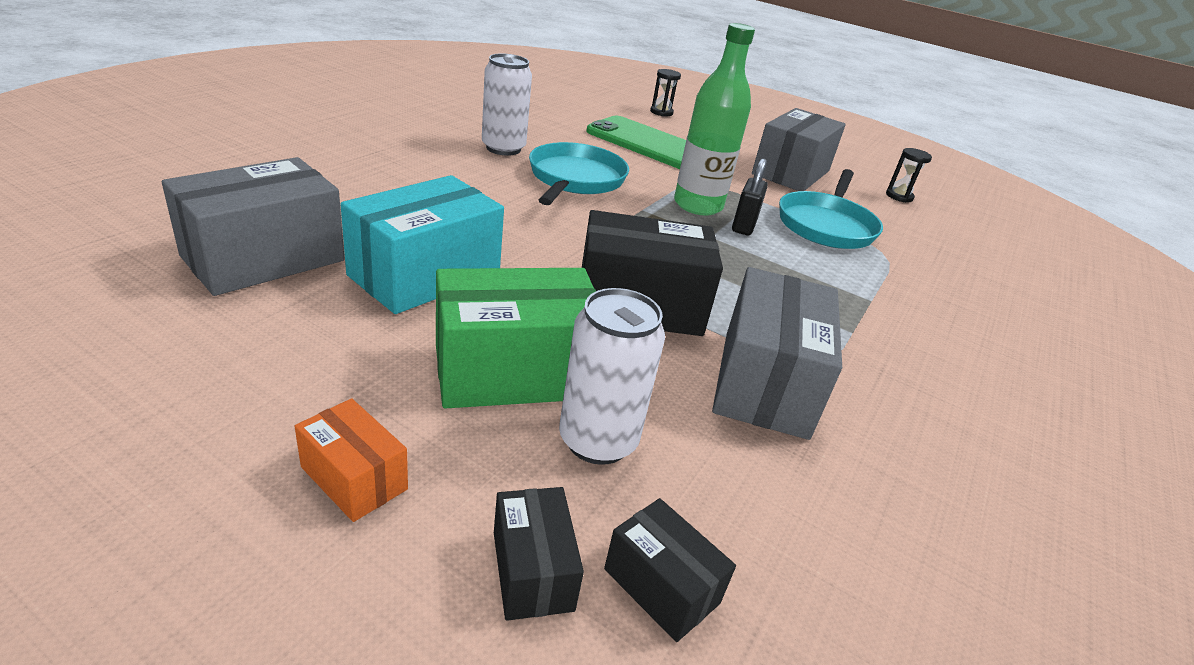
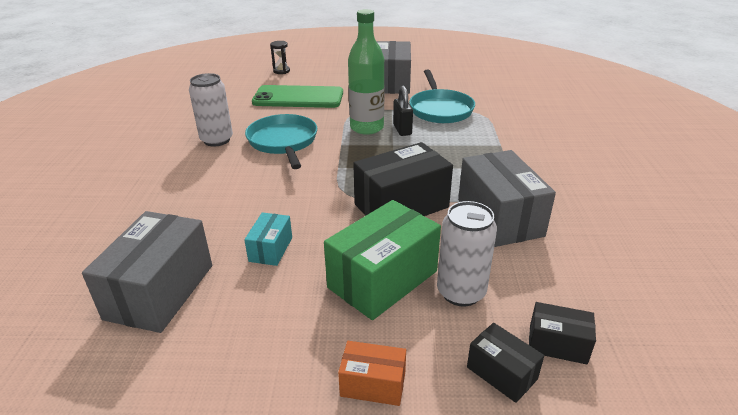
camera: 25 degrees left, 0 degrees up
(425, 275) = (271, 249): turquoise box -> turquoise box, size x0.51
(899, 196) = (456, 74): black hourglass -> none

